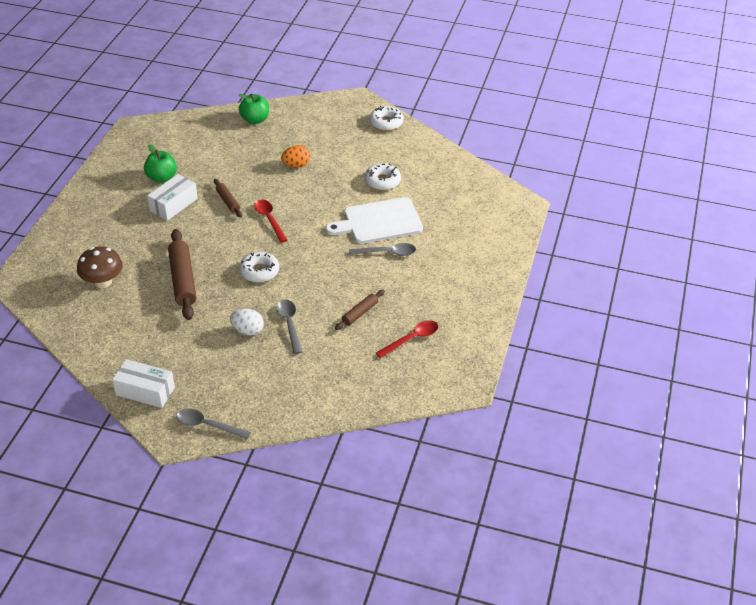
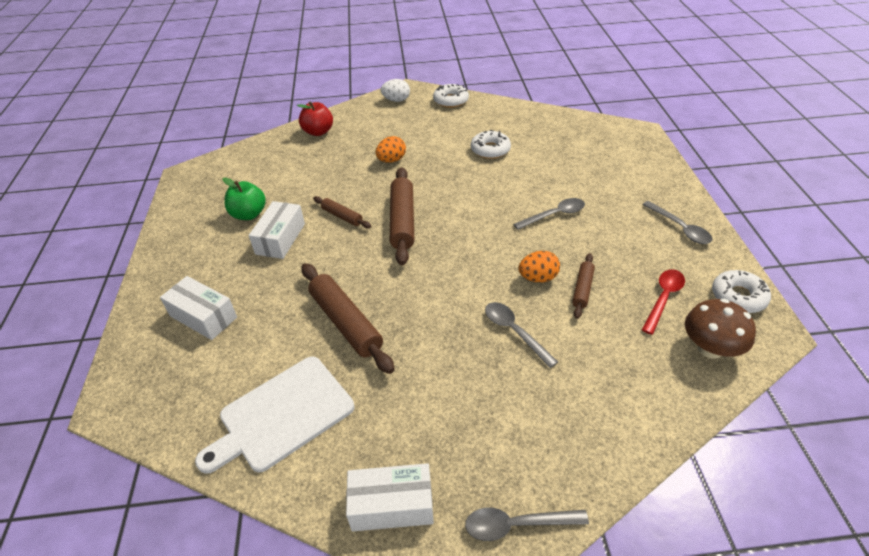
camera: 20 degrees left, 0 degrees up
(94, 244) = (203, 317): none -> white box
(103, 282) = (241, 362): brown mushroom -> brown mushroom (710, 348)
(248, 330) = (470, 358): white egg -> white egg (396, 100)
(255, 120) = (318, 132): green apple -> red apple
(259, 271) = (432, 281): white donut -> white donut (738, 297)
(269, 220) = (402, 221): red spoon -> brown rolling pin
(335, 295) = (538, 278): none -> orange egg
(379, 222) = (520, 187): white cutting board -> white cutting board (282, 415)
(475, 295) = (680, 228): none -> grey spoon

